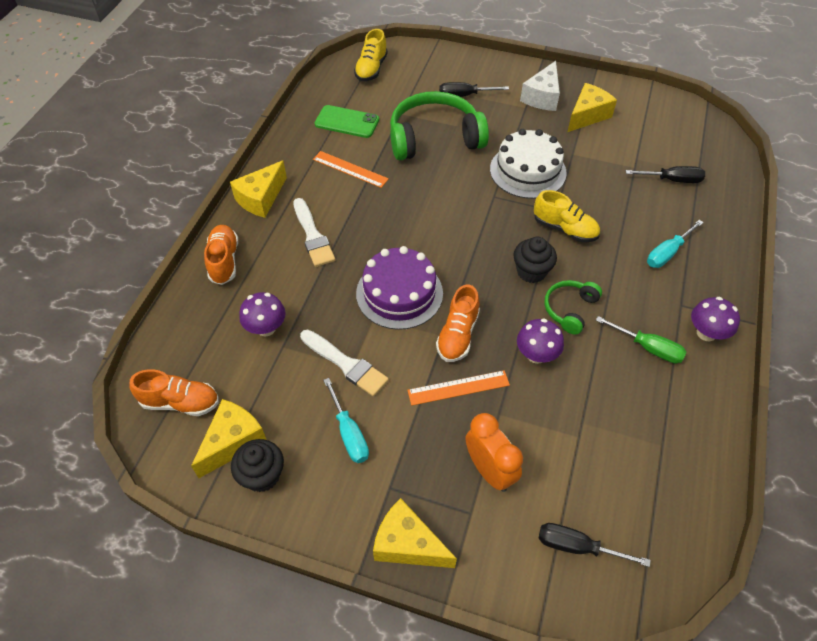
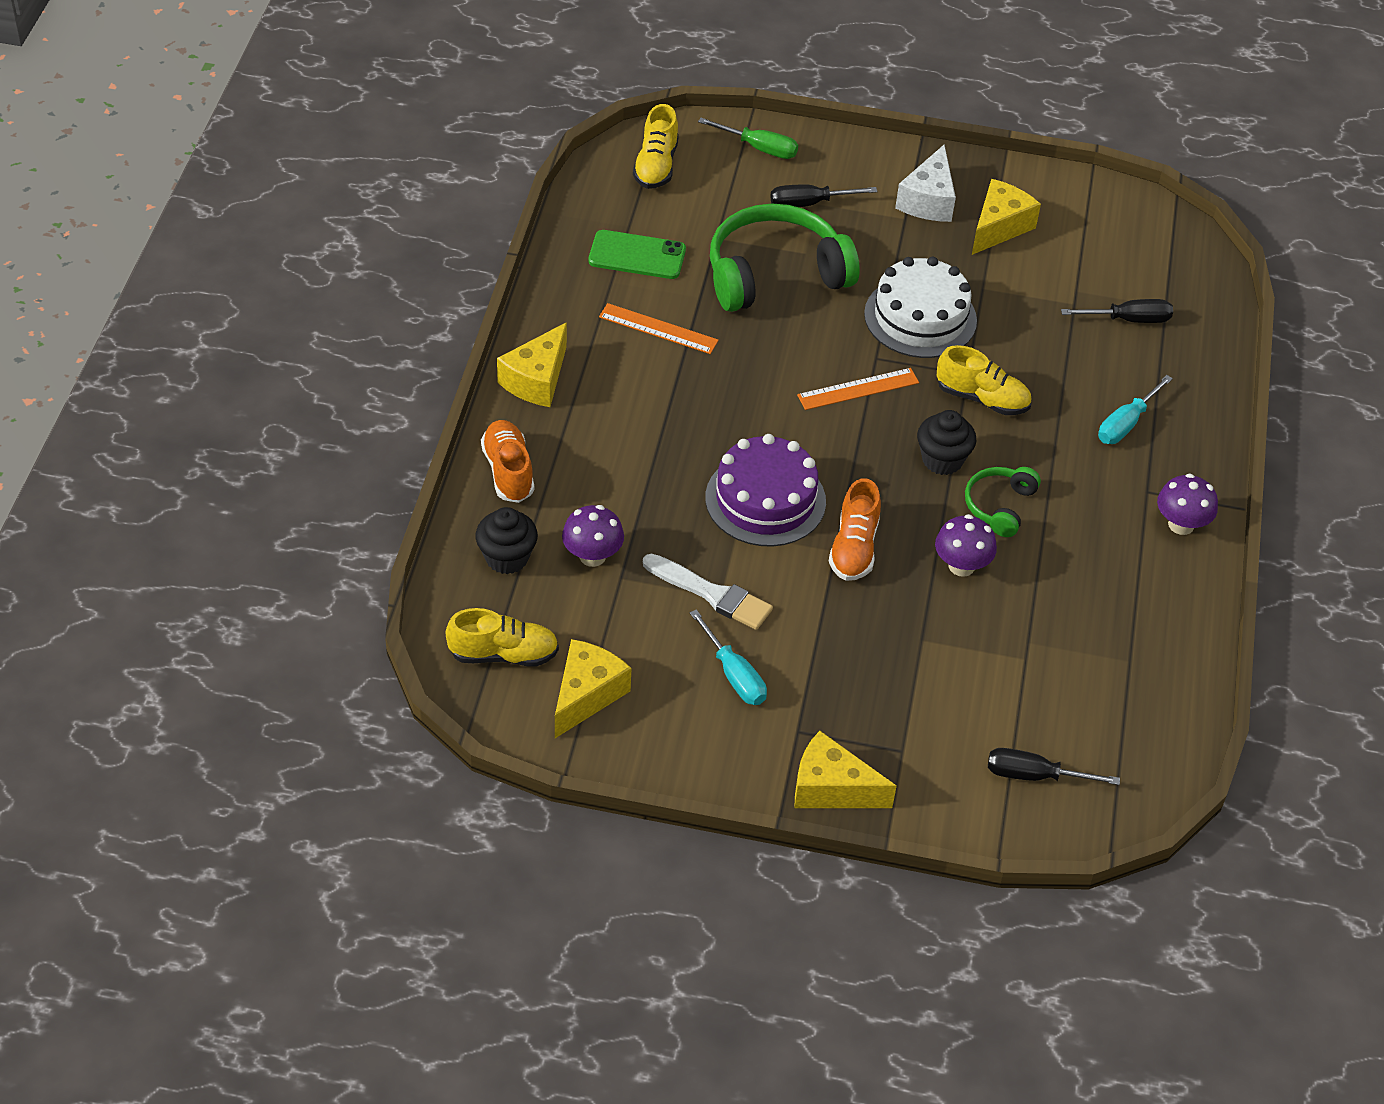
camera: 10 degrees left, 5 degrees down
(180, 402) = (503, 654): orange shoe -> yellow shoe
(262, 475) = (634, 729): black cupcake -> black cupcake (507, 558)
(313, 236) = (626, 429): white brush -> none
(458, 387) = (865, 612): orange ruler -> orange ruler (858, 389)
(489, 470) = (919, 703): orange clock -> none
(648, 348) = (1106, 548): green screwdriver -> green screwdriver (759, 148)

